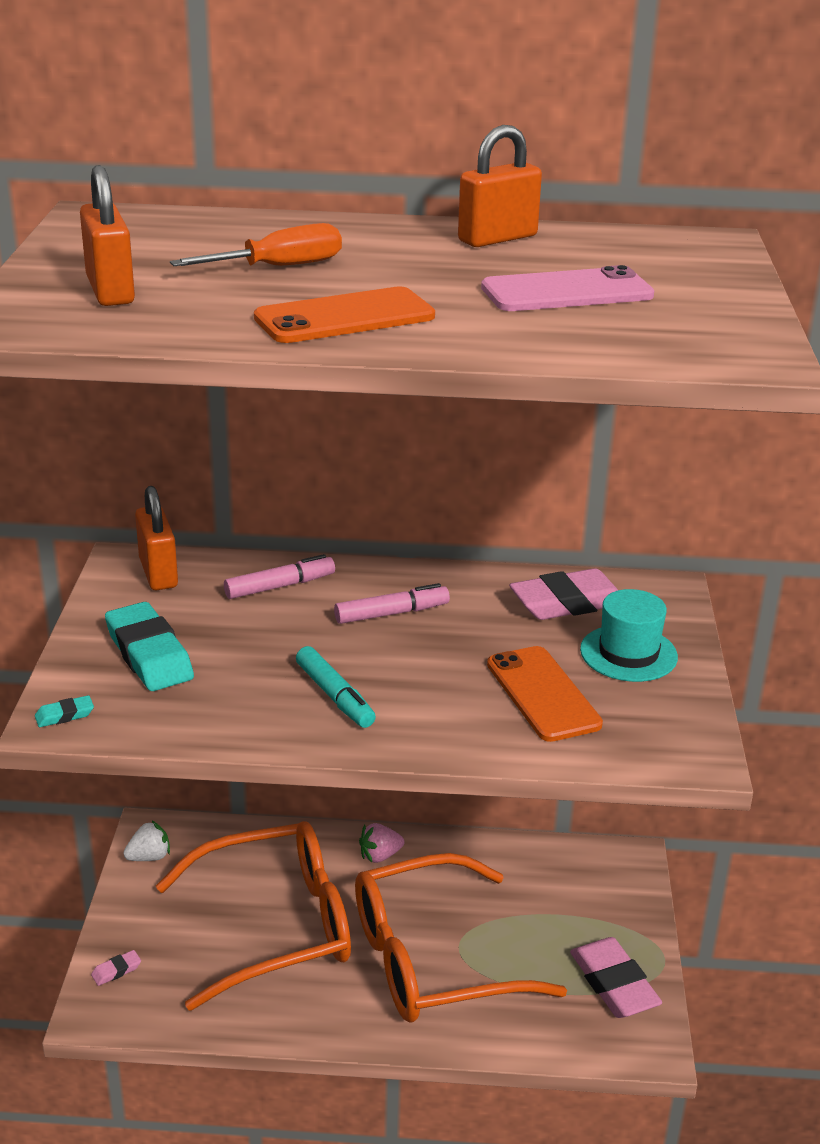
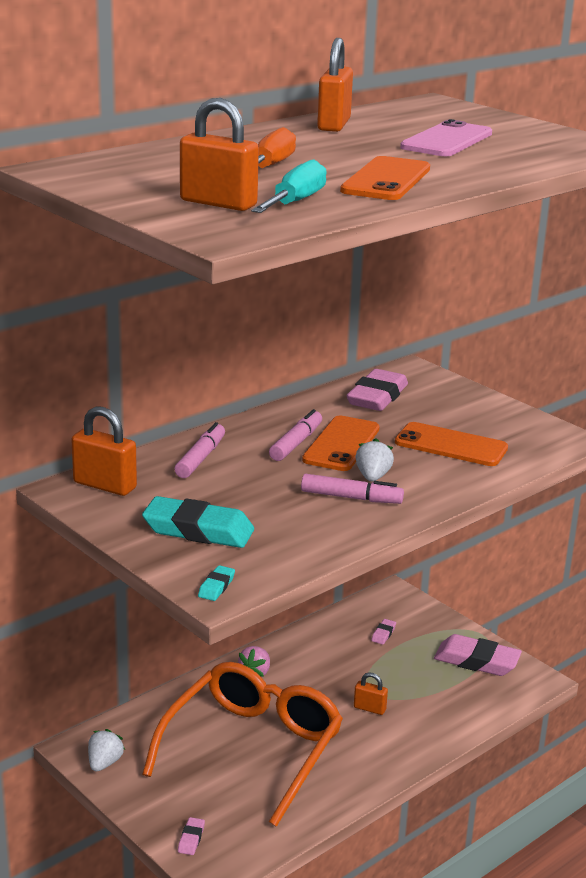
camera: 45 degrees left, 5 degrees down
(176, 313) = (294, 203): none -> turquoise screwdriver
(335, 696) = (351, 498): turquoise marker -> pink marker
(396, 686) = (372, 477): none -> white strawberry
(432, 636) = (341, 444): none -> orange phone
(432, 959) = (369, 708): orange glasses -> orange padlock
(557, 893) = (383, 634): none -> pink eraser
(628, 653) = (453, 408): turquoise hat -> none

